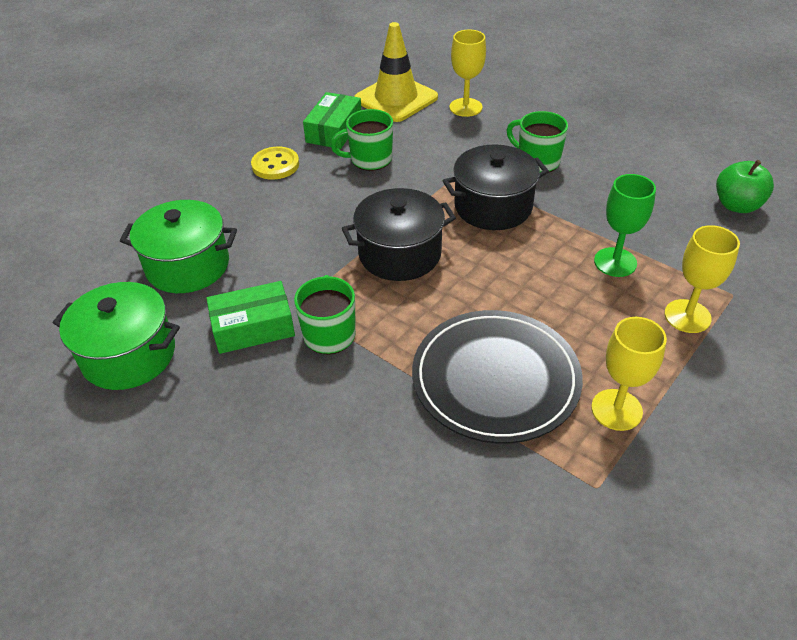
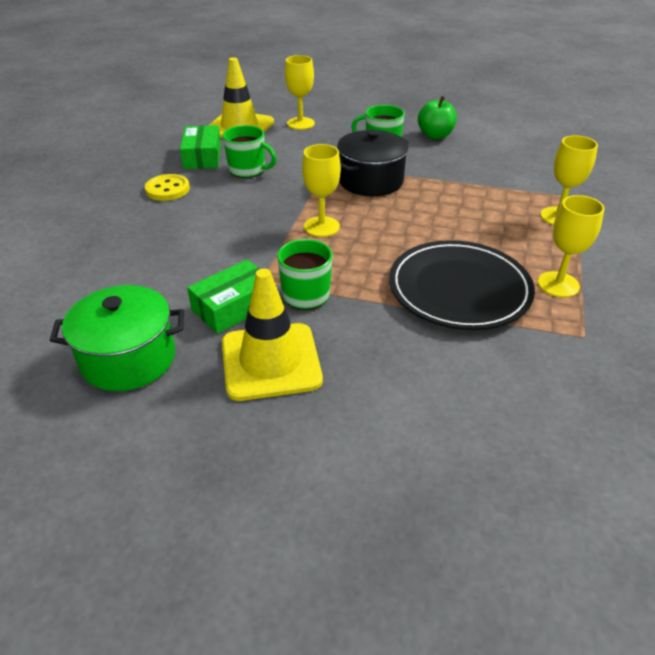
camera: 25 degrees left, 5 degrees down
(188, 266) = (138, 277): green pot -> none
(248, 402) = (271, 361): none -> yellow traffic cone
(369, 159) = (248, 170): green mug -> green mug turned 120 degrees counterclockwise
(400, 254) = (321, 227): black pot -> yellow goblet
(615, 262) = (485, 196): green goblet -> none
(737, 205) = (537, 146): green apple -> green apple (435, 135)

